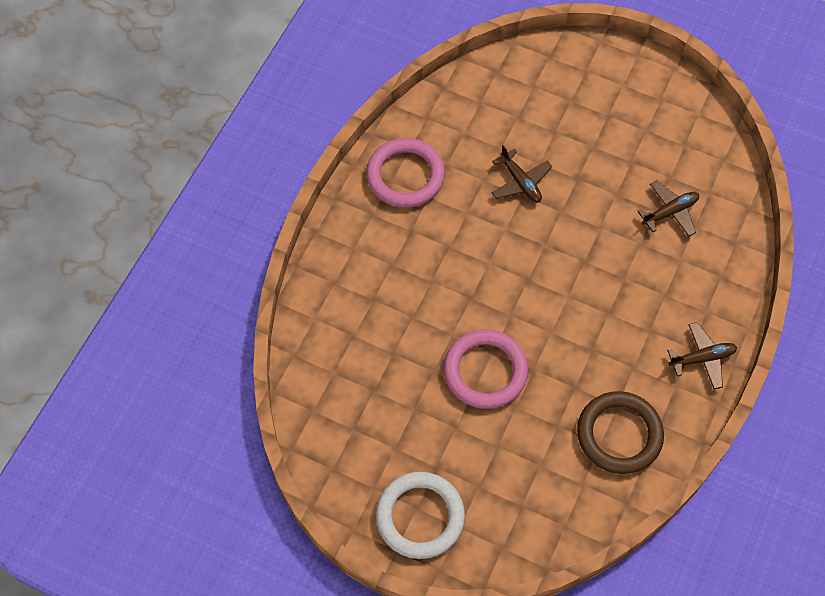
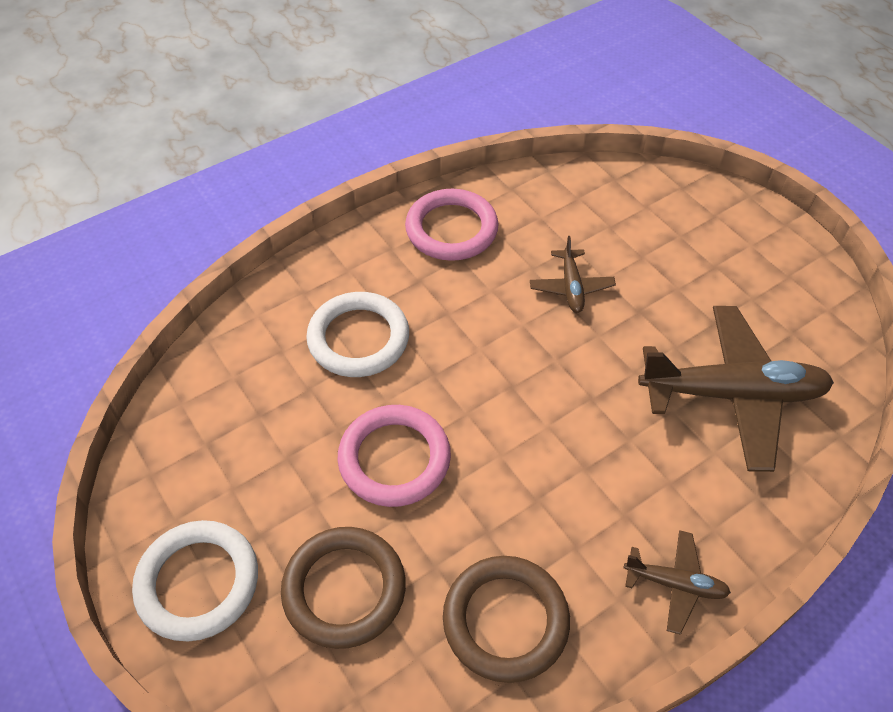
camera: 30 degrees right, 10 degrees down
(400, 298) = (358, 338): none -> white ring
(512, 470) = (344, 589): none -> brown ring
(670, 212) = (732, 394): brown plane -> brown plane, size x2.08

